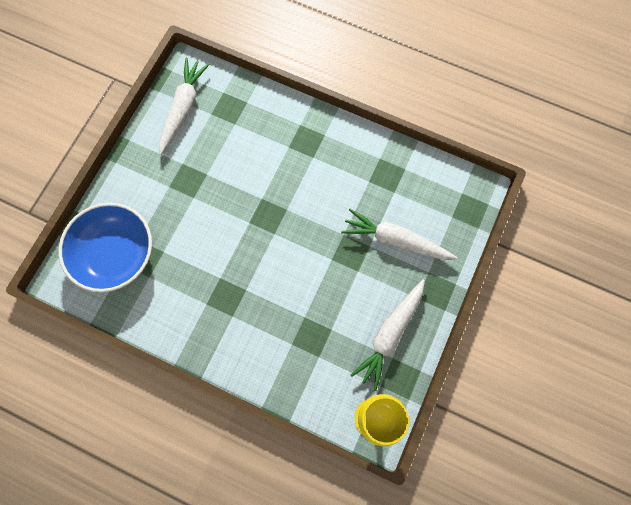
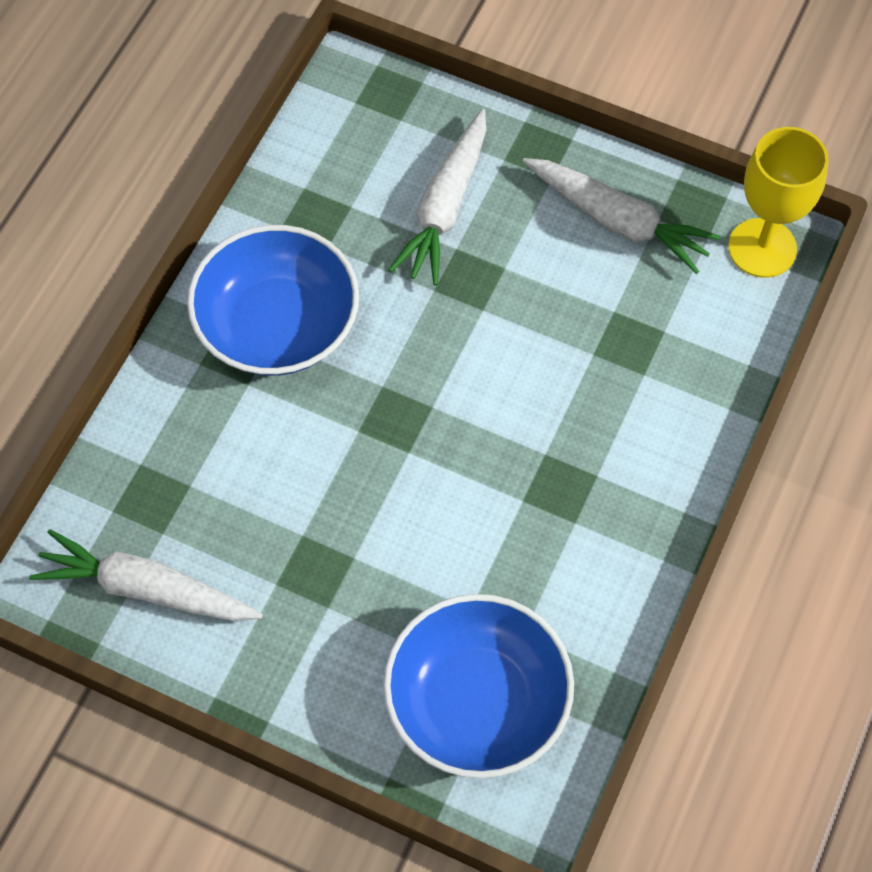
camera: 90 degrees left, 10 degrees down
(321, 159) = (277, 325): none -> blue bowl

